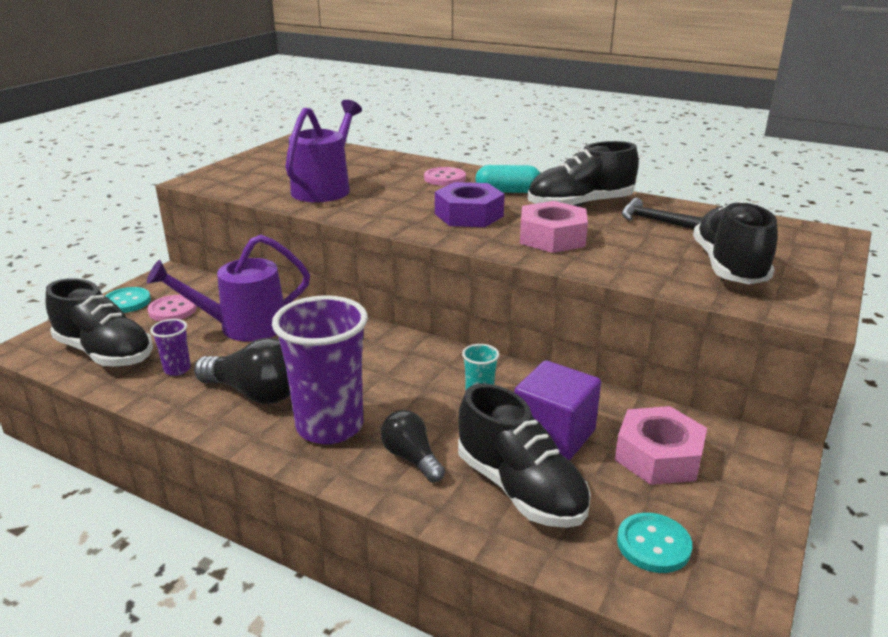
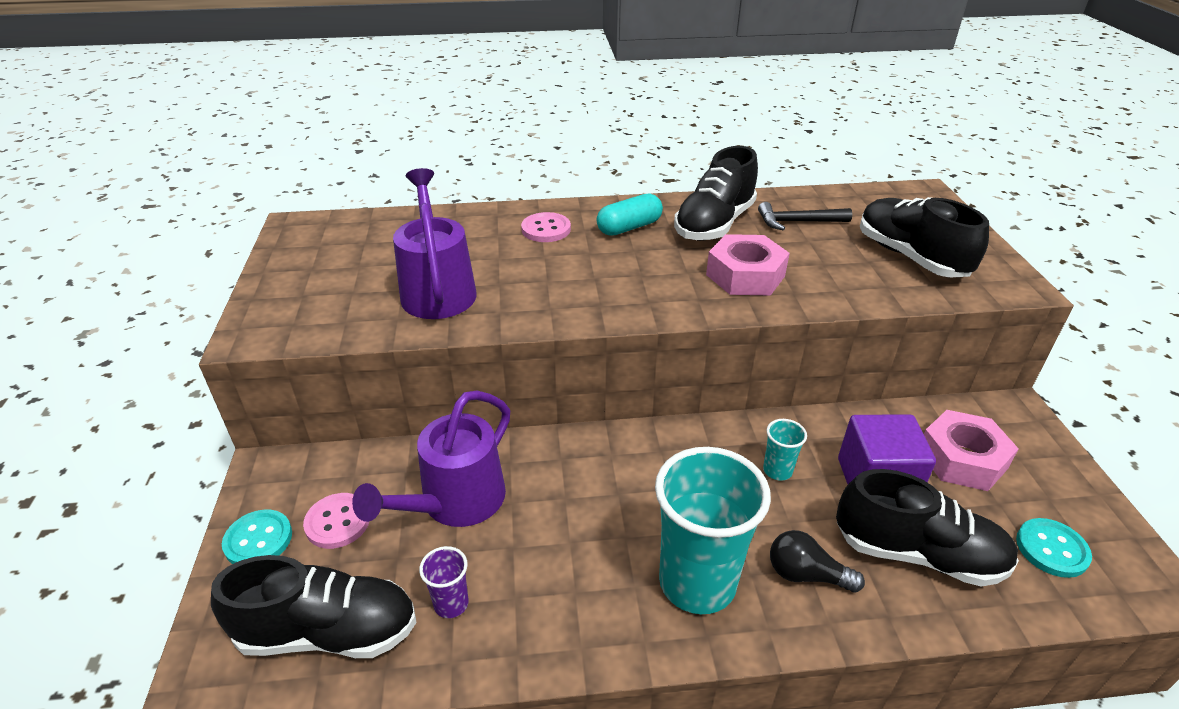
camera: 35 degrees left, 10 degrees up
(255, 393) = (577, 585): black light bulb -> none
(330, 426) = (697, 582): purple cup -> turquoise cup
(469, 215) = (637, 274): purple nut -> none

